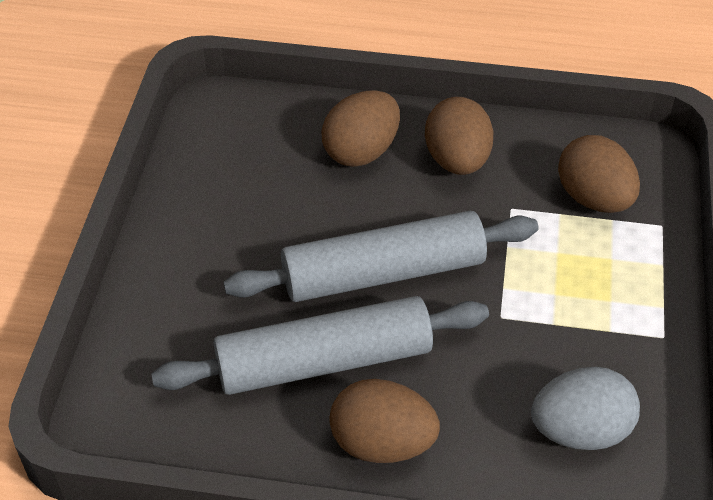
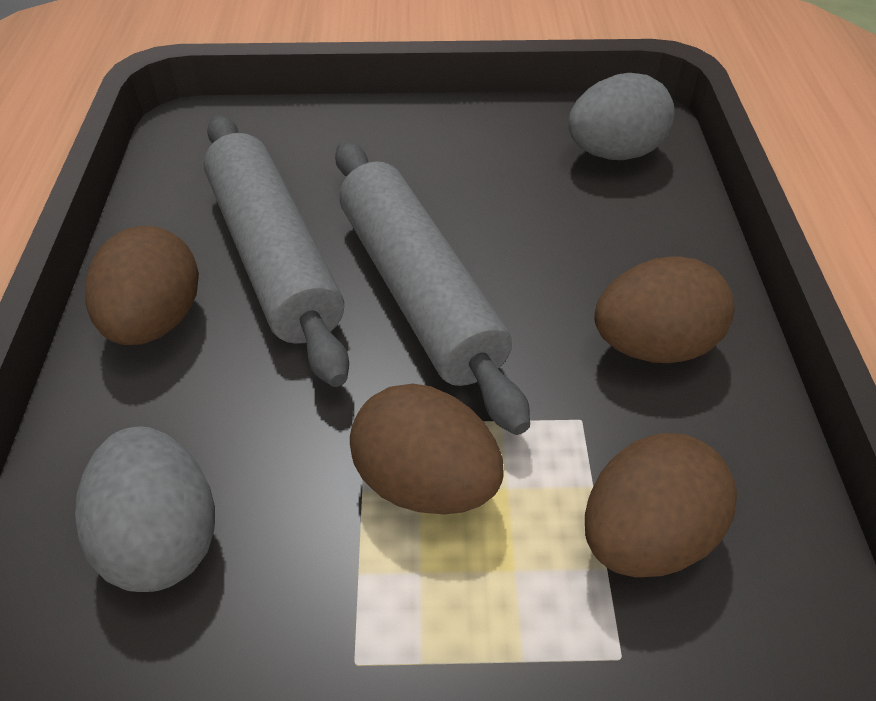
camera: 80 degrees right, 0 degrees up
(253, 132) = (614, 153): none -> grey egg
(361, 151) = (624, 246): brown egg -> brown egg (426, 482)

